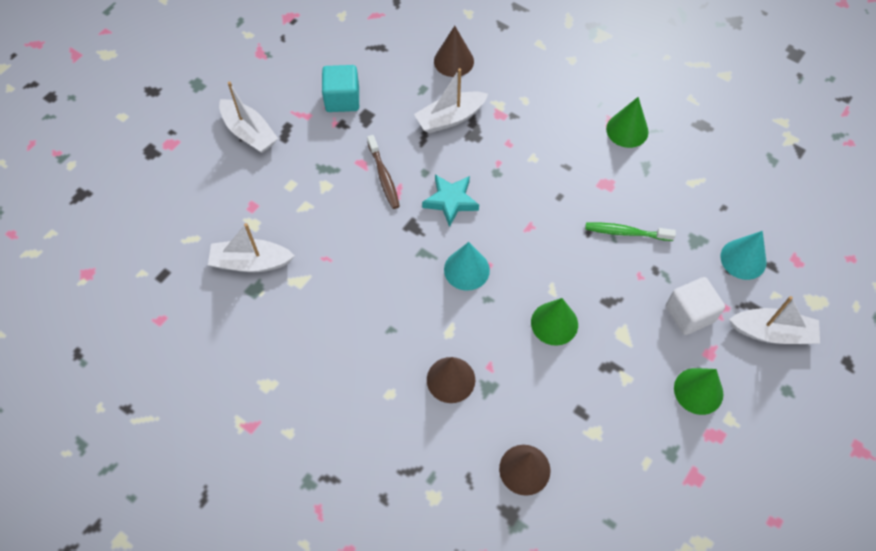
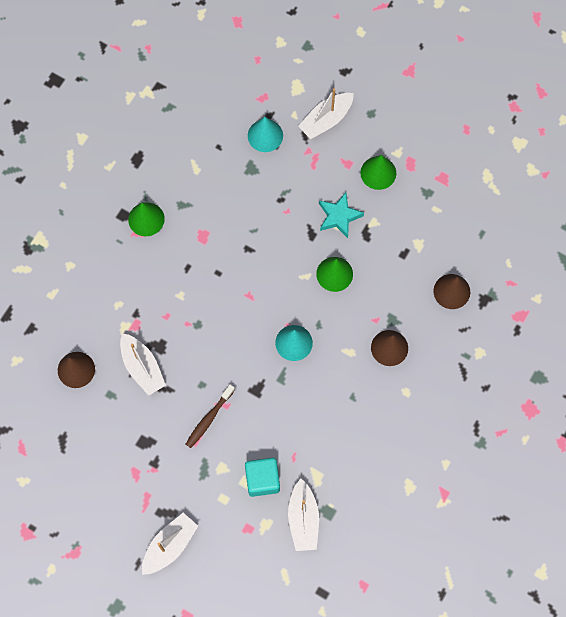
camera: 95 degrees left, 10 degrees up
(342, 99) = (126, 466): turquoise cube -> turquoise cube (262, 480)
(384, 177) = (209, 419): brown toothbrush -> brown toothbrush turned 150 degrees clockwise
(450, 201) = (229, 360): turquoise star -> turquoise star (339, 216)
(626, 232) = (248, 221): green toothbrush -> none
(689, 314) = (316, 176): white cube -> none
(772, 332) = (326, 120): white boat -> white boat turned 135 degrees counterclockwise

